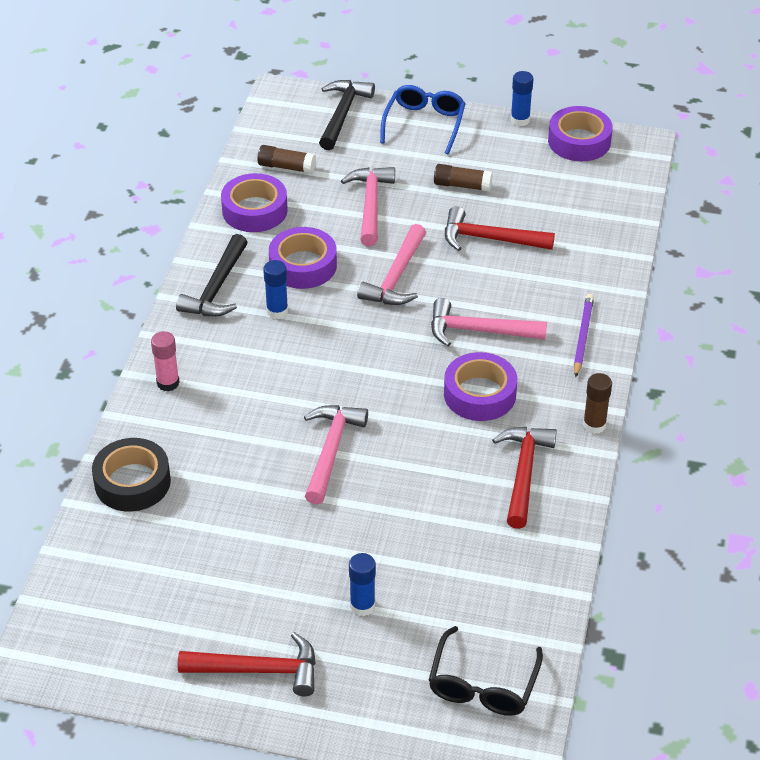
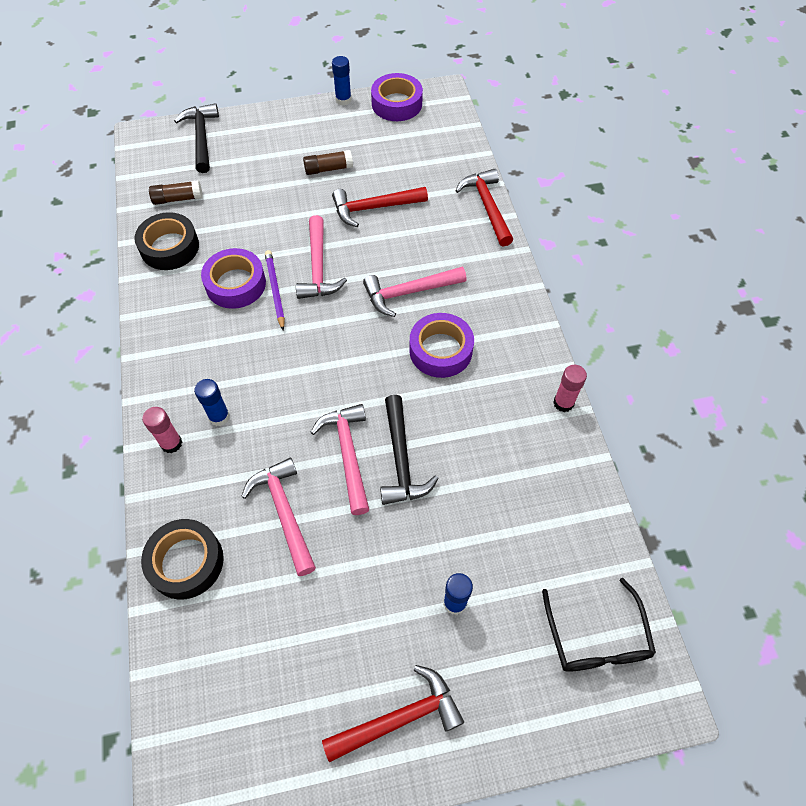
camera: 25 degrees left, 15 degrees up
(217, 288) = (171, 332): black hammer -> black hammer (401, 459)
(254, 210) = (170, 247): purple tape -> black tape
(277, 311) = (235, 335): blue glue stick -> blue glue stick (219, 417)
(370, 205) = (264, 210): pink hammer -> pink hammer (284, 512)
(424, 123) = (271, 125): blue glasses -> none
(523, 473) = (514, 411): red hammer -> red hammer (487, 207)
(580, 484) = (563, 403): none -> pink glue stick
(582, 337) = (491, 268): purple pencil -> purple pencil (275, 290)
(594, 425) = (543, 344): brown glue stick -> none

